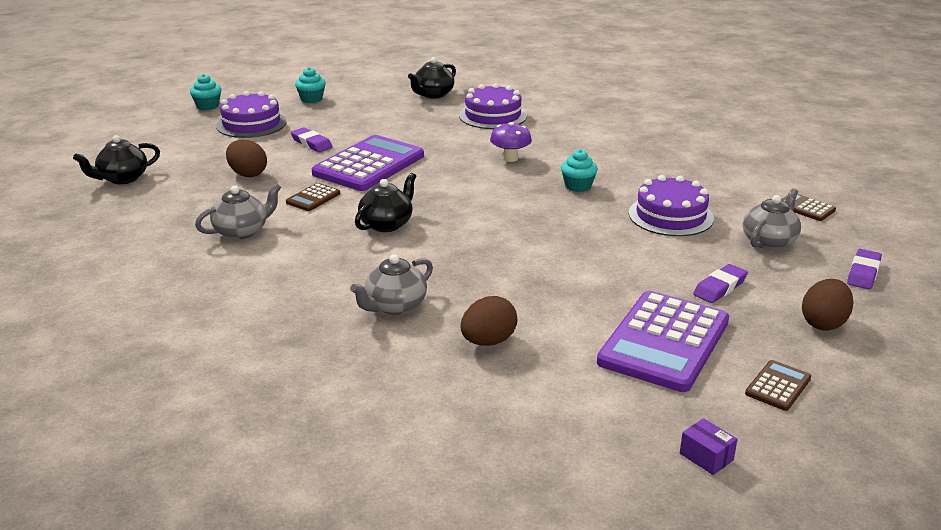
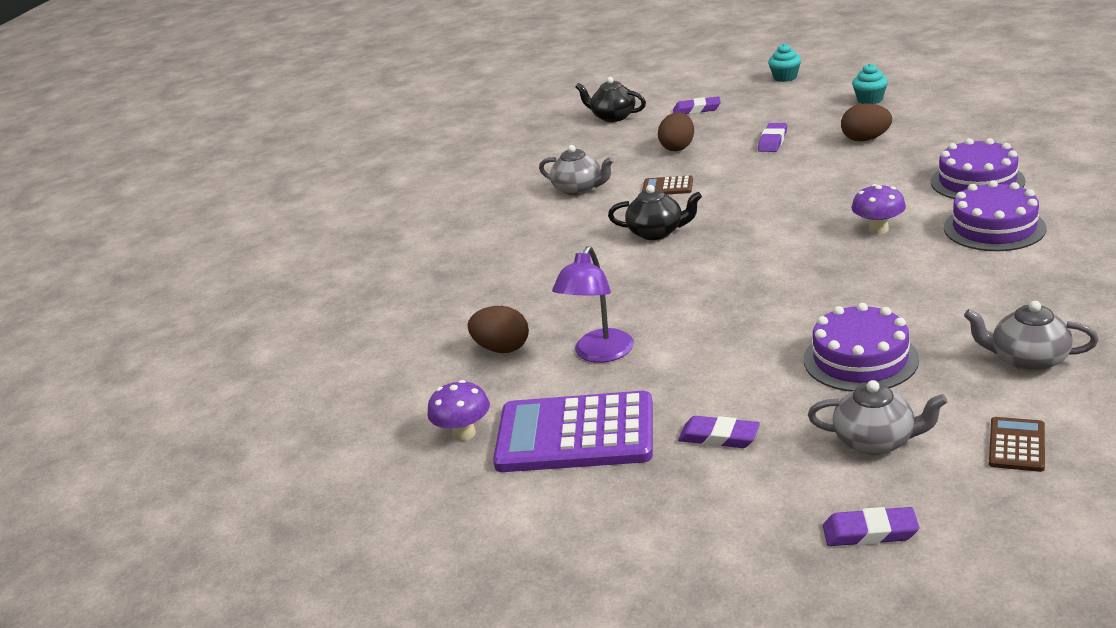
camera: 70 degrees right, 0 degrees up
(190, 147) = (697, 109): none -> purple eraser
(251, 124) = (775, 106): purple cake -> purple cake (994, 228)
(369, 165) = (763, 179): purple calculator -> none
(395, 306) = (522, 290): grey teapot -> grey teapot (1028, 360)
(433, 94) = (981, 136): black teapot -> none
(553, 300) = (599, 354): none -> purple lamp
(578, 186) = (862, 285): turquoise cupcake -> none
(612, 395) = (464, 433): none -> purple mushroom
(706, 457) = (401, 509): purple box -> none
(778, 386) = (546, 523): brown calculator -> none
(823, 323) = (705, 526): brown egg -> brown egg (865, 139)

